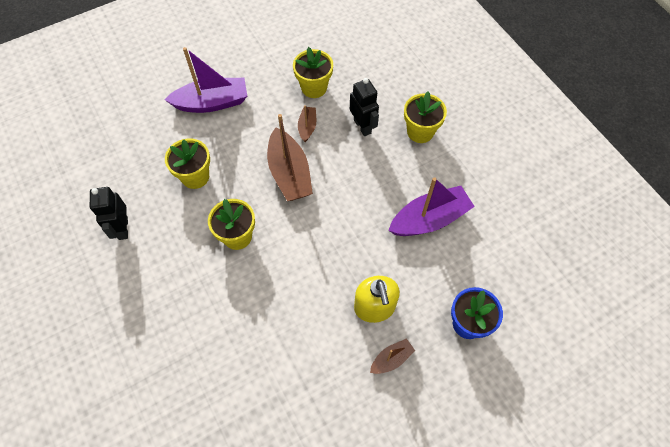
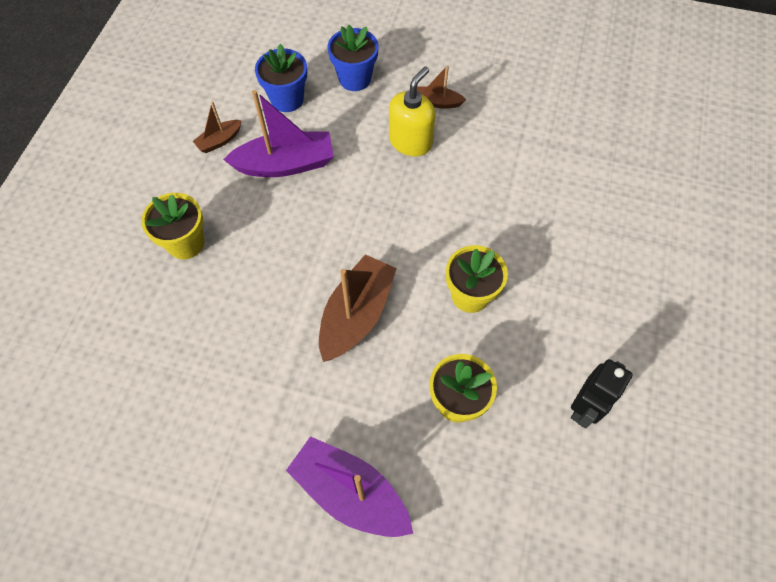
camera: 135 degrees left, 0 degrees up
(307, 127) = (281, 352): brown boat -> brown boat (219, 141)
(314, 88) = (217, 396): yellow flower pot -> none
(362, 126) = (228, 299): black robot -> none
(429, 219) = (285, 164): purple boat -> purple boat turned 150 degrees clockwise
(487, 263) = (287, 99): none -> blue flower pot

